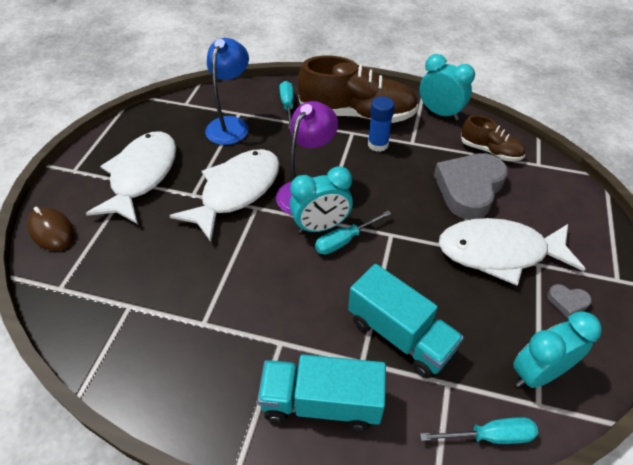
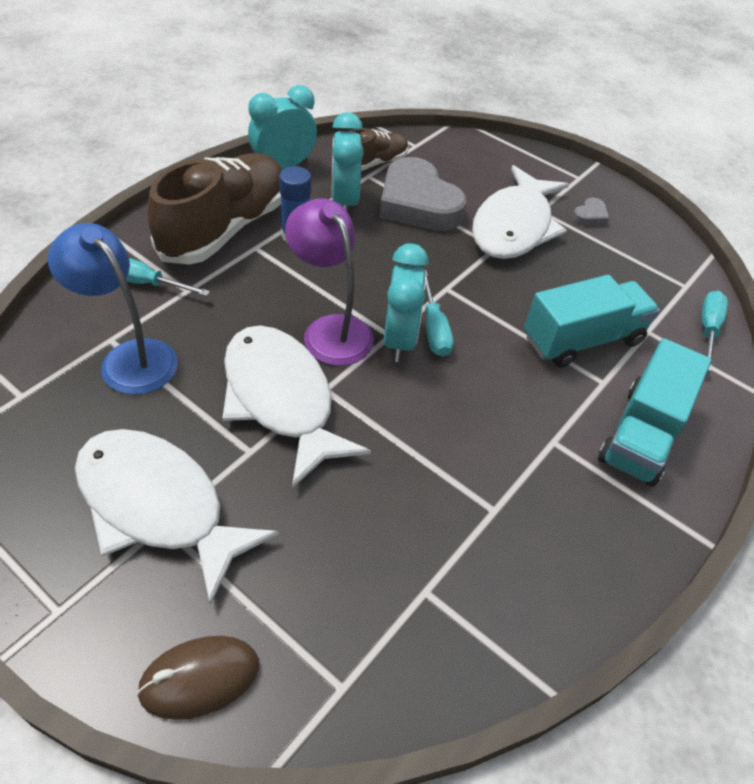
camera: 70 degrees left, 0 degrees up
(538, 373) = (656, 270): turquoise clock -> turquoise clock (344, 202)

